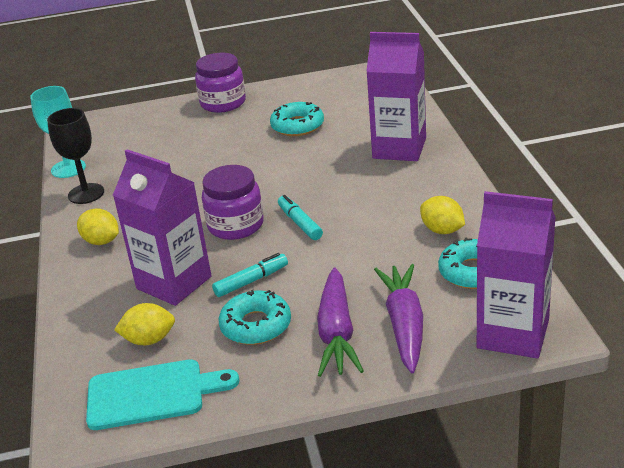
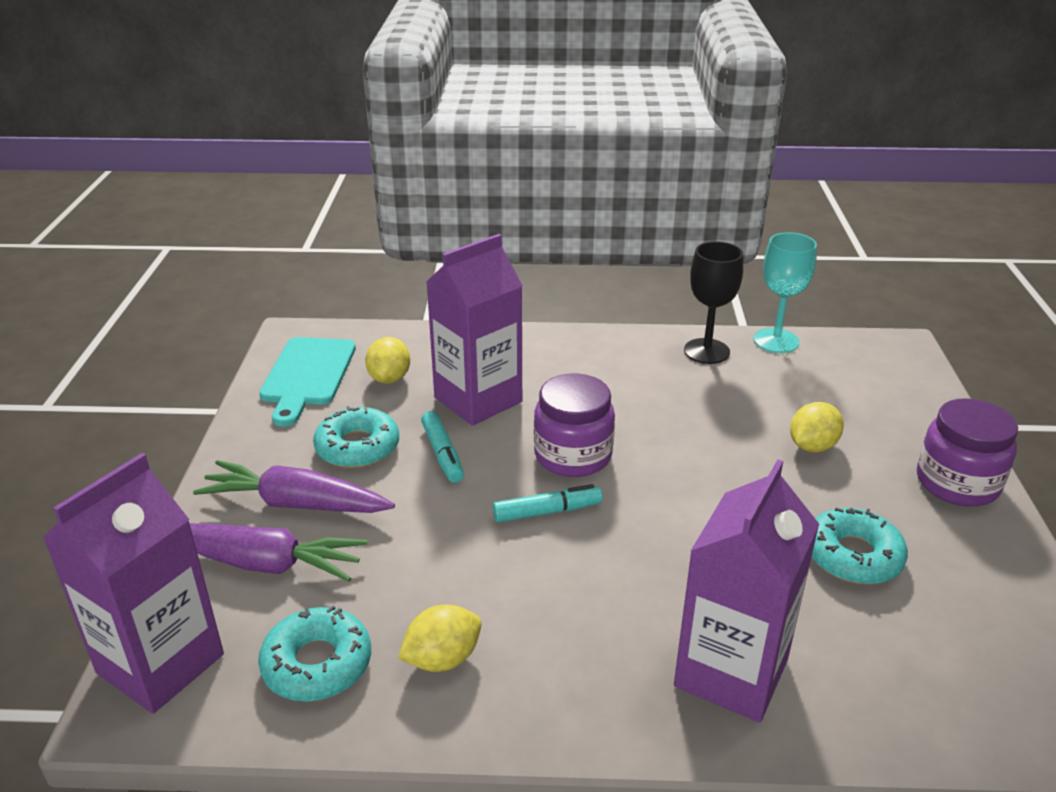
camera: 100 degrees right, 0 degrees up
(101, 241) = (592, 358): yellow lemon -> yellow lemon (812, 446)

